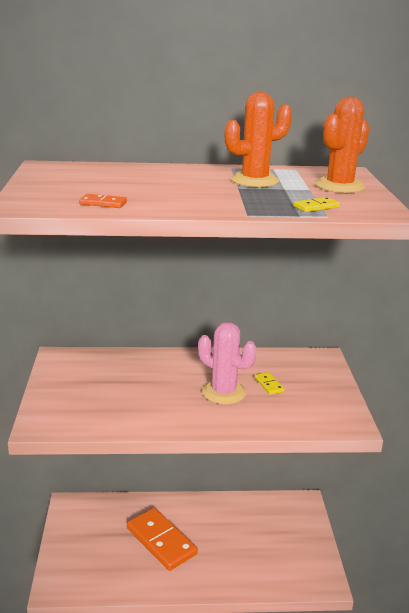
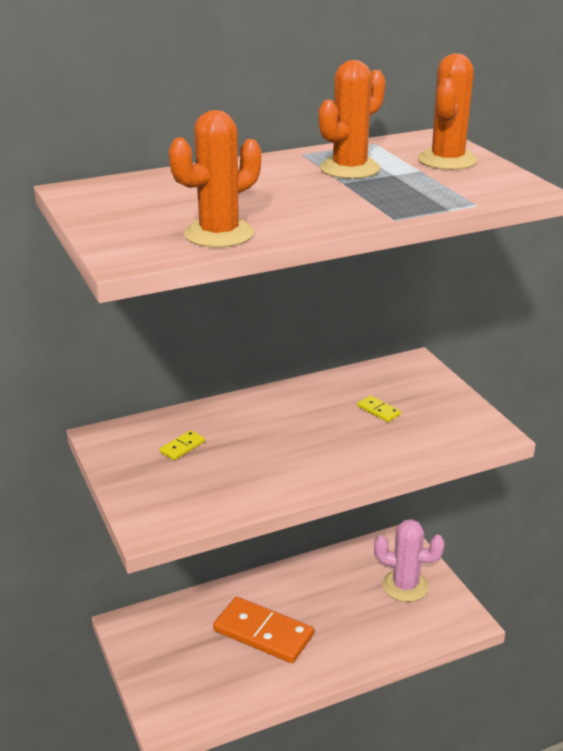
camera: 20 degrees left, 5 degrees up
(103, 203) = (219, 234): orange domino -> orange cactus
(224, 392) = (335, 432): pink cactus -> pink cactus (405, 586)
(316, 207) = (453, 194): yellow domino -> yellow domino (182, 447)

